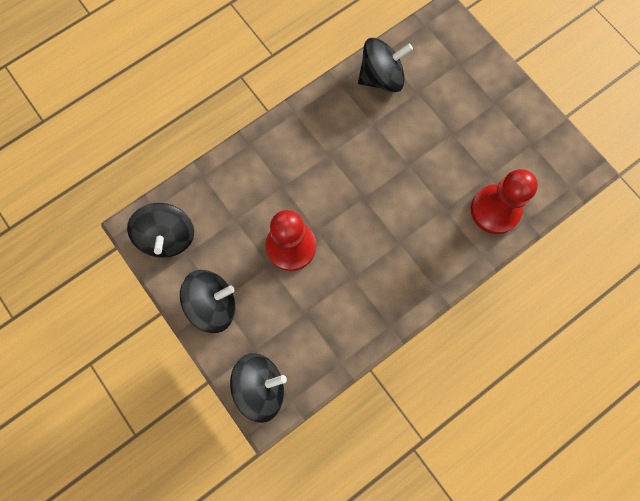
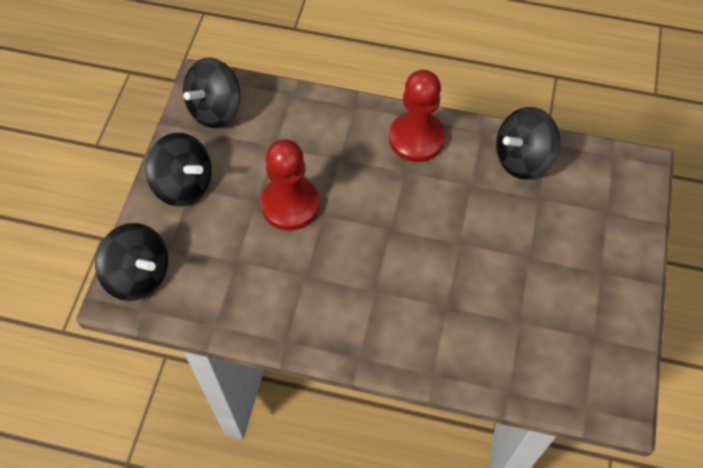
camera: 50 degrees right, 15 degrees down
(381, 77) = (522, 159): black spinning top -> black spinning top turned 120 degrees clockwise
(495, 210) = (490, 352): red pawn -> red pawn (416, 138)

